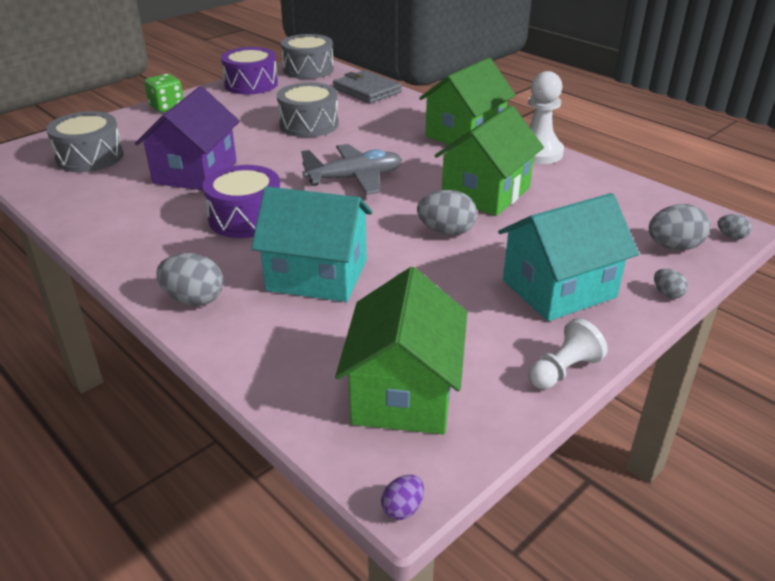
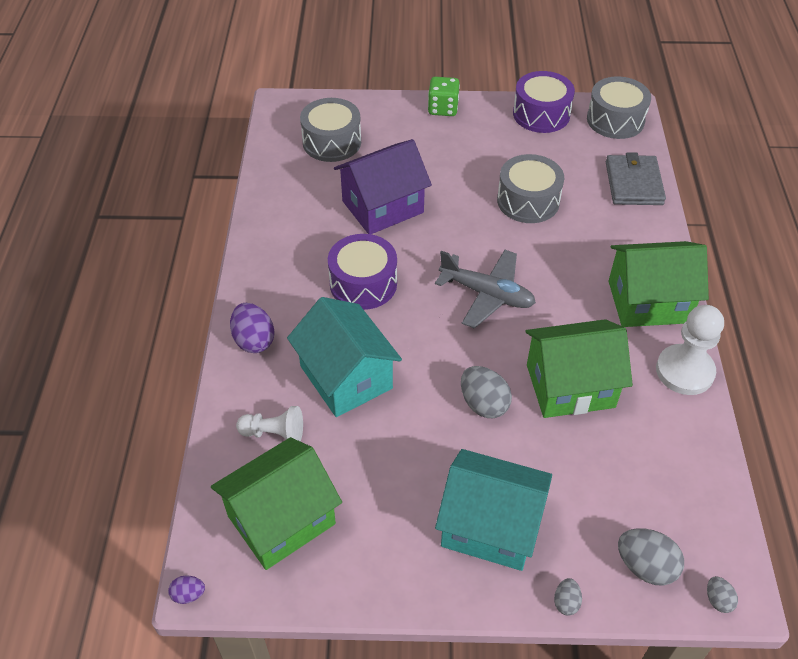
camera: 45 degrees right, 15 degrees up
(194, 299) = (254, 340): grey egg -> purple egg
(563, 370) = (394, 593): white pawn -> white pawn (274, 433)

